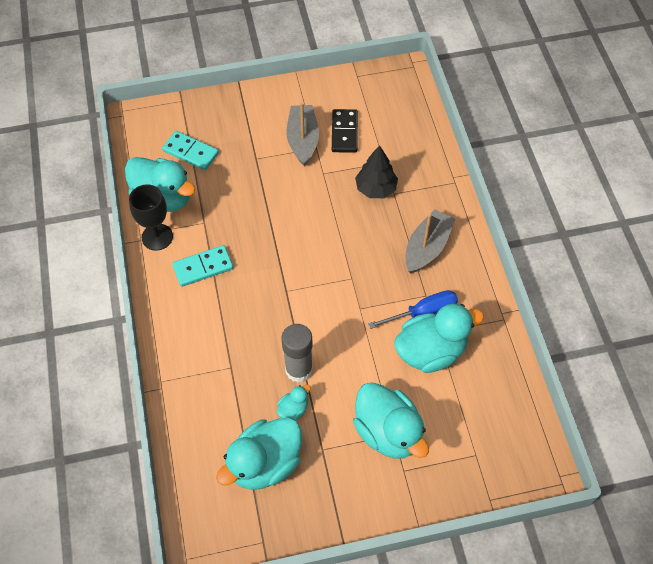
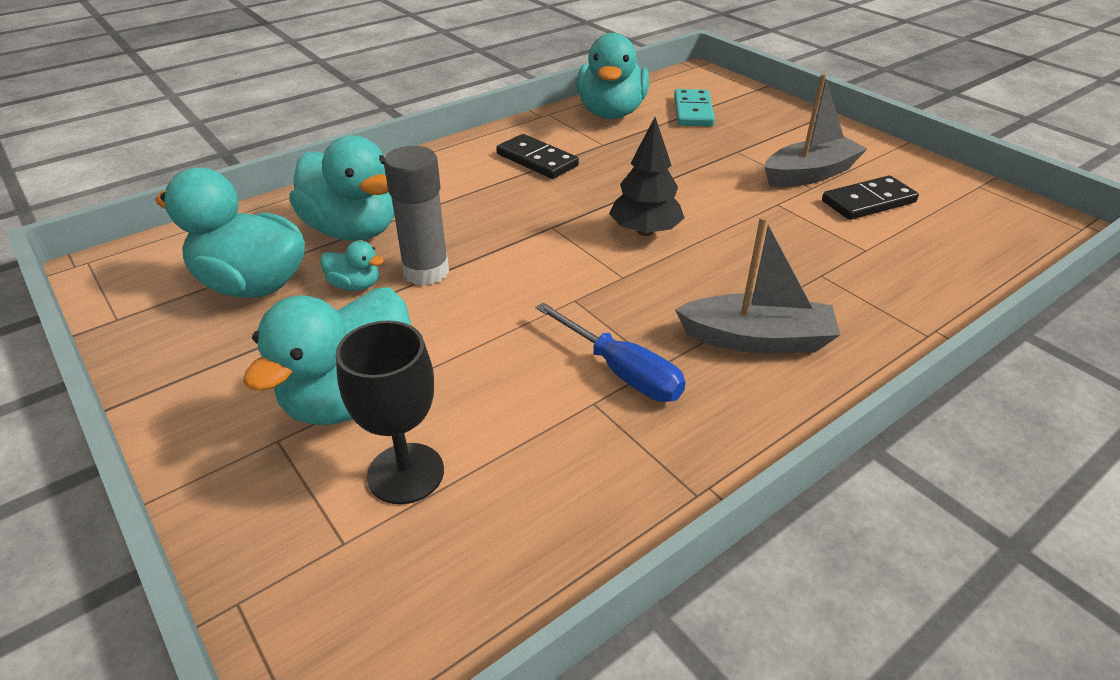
camera: 65 degrees right, 20 degrees down
(157, 237) = (554, 123): black goblet -> black goblet (406, 473)
(203, 267) = (537, 160): turquoise domino -> black domino
(376, 188) = (808, 255): black tree -> black tree (645, 231)
(431, 351) = (547, 405): turquoise duck -> turquoise duck (352, 230)

